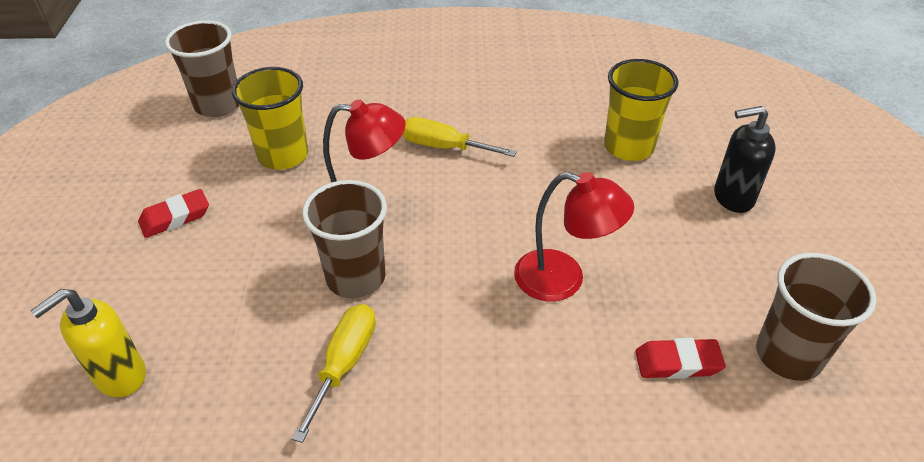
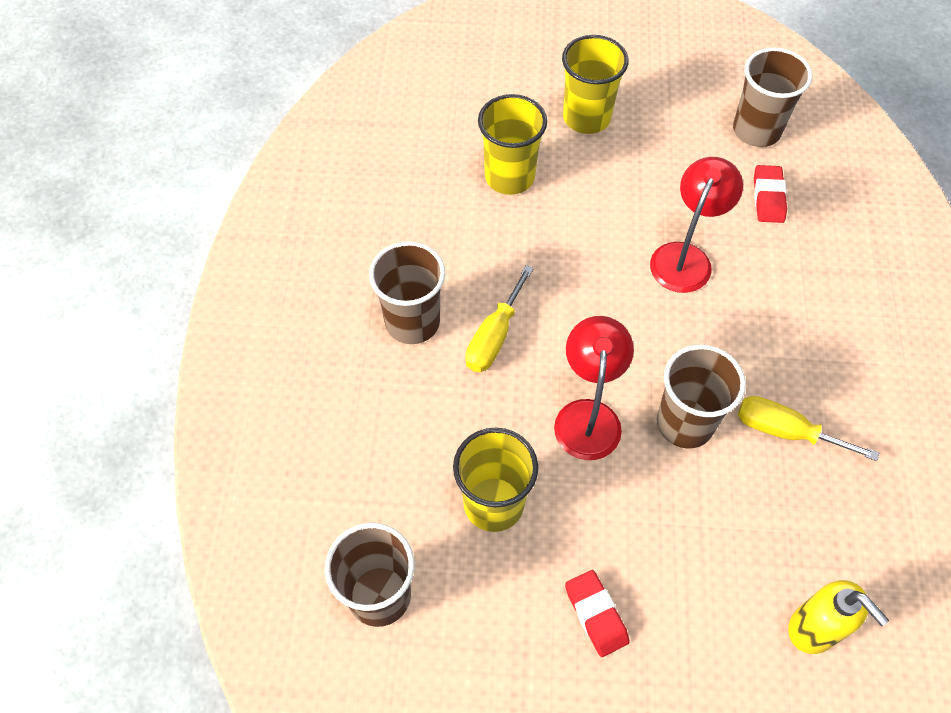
camera: 85 degrees left, 15 degrees up
(453, 102) = (412, 322): none -> brown cup
(732, 198) = (586, 117): black soap dispenser -> yellow cup

